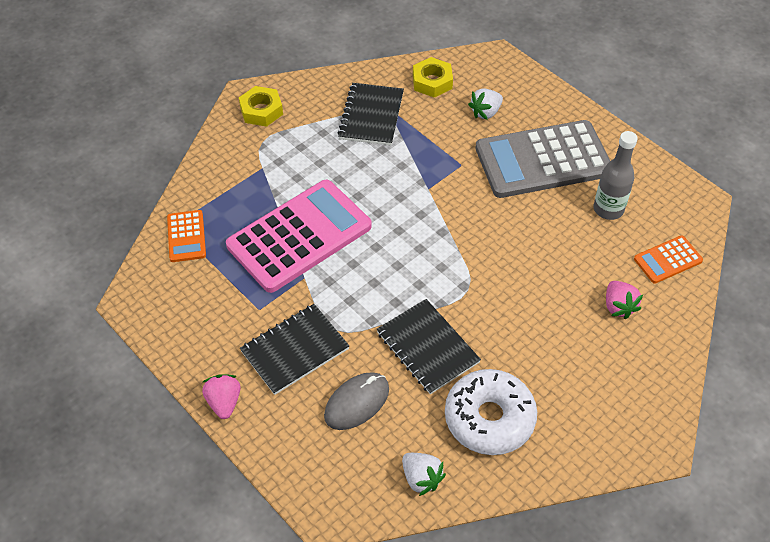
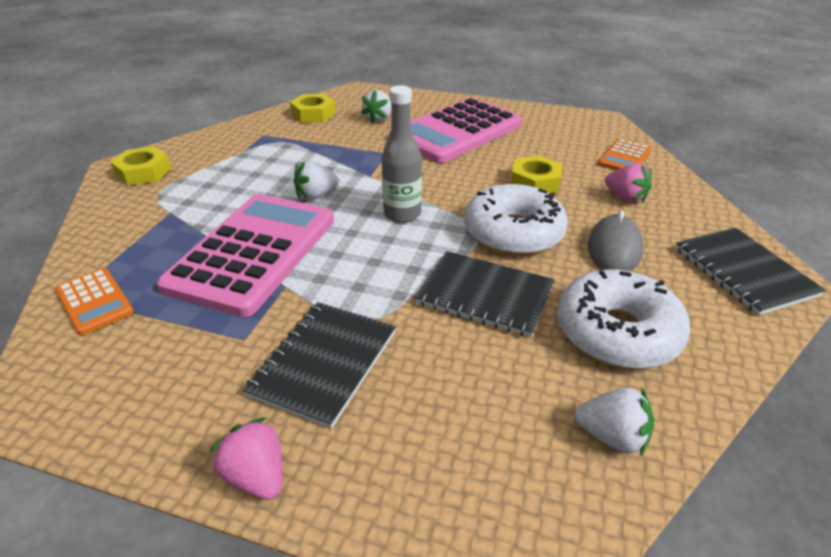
camera: 30 degrees left, 15 degrees down
(357, 402) = (452, 386): grey mouse -> grey mouse (614, 248)
(371, 116) = (271, 146): black notebook -> black notebook (743, 272)
(373, 194) = (316, 195): none -> white strawberry
(493, 302) = (513, 233): none -> white donut
(543, 160) = (456, 131): grey calculator -> pink calculator
(558, 255) = (535, 182): none -> yellow nut
(608, 209) = (542, 143): grey bottle -> grey bottle (402, 214)

